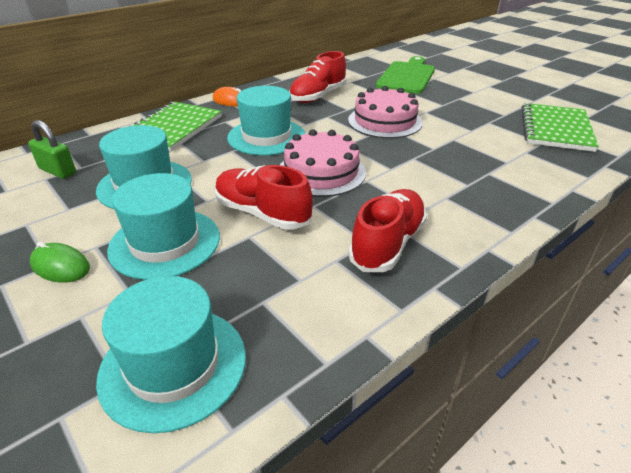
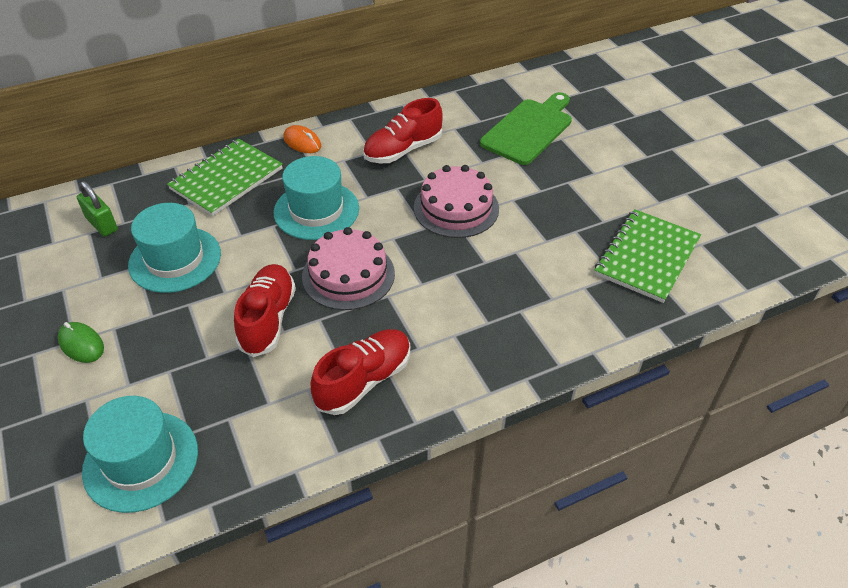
camera: 15 degrees right, 10 degrees up
(165, 243) = (171, 336): turquoise hat -> none
(262, 213) = (268, 319): red shoe -> red shoe turned 45 degrees clockwise

